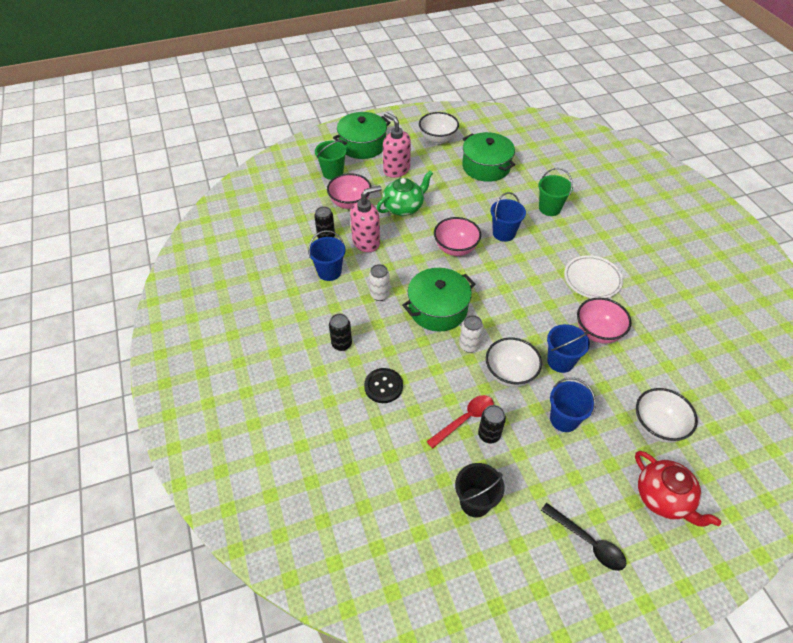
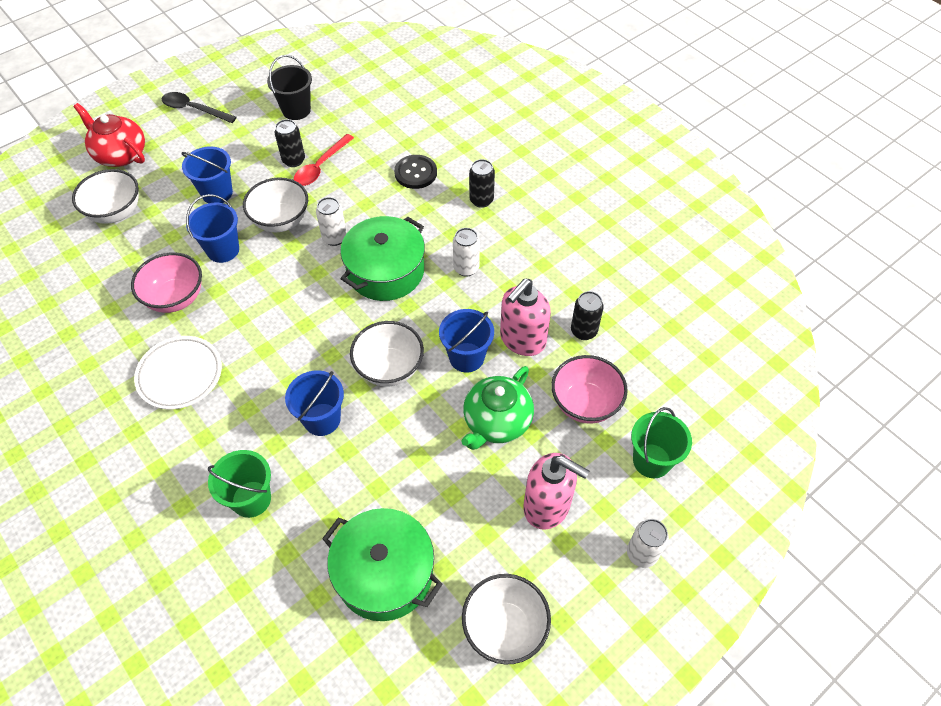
camera: 160 degrees right, 5 degrees up
(329, 272) = (547, 280): blue bucket -> blue bucket (466, 357)
(362, 145) = (641, 554): green pot -> white can
(455, 248) = (389, 368): pink bowl -> white bowl

